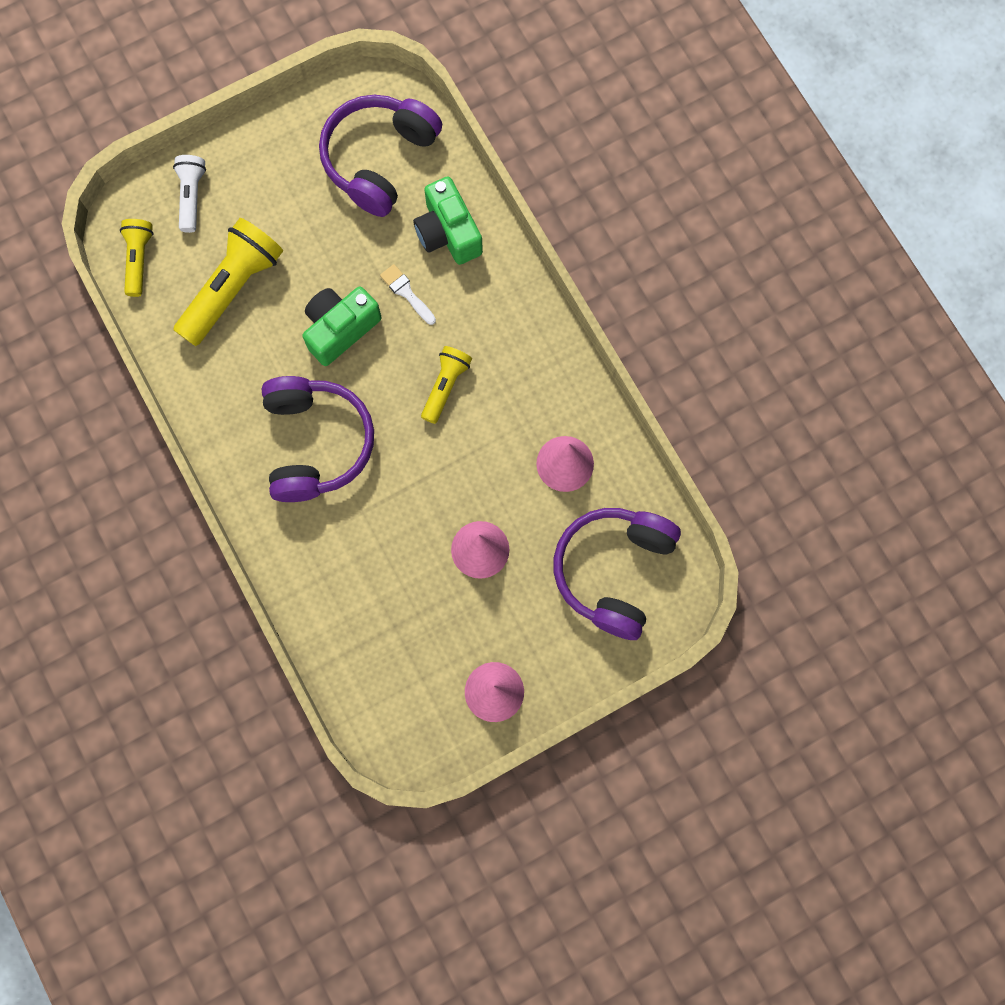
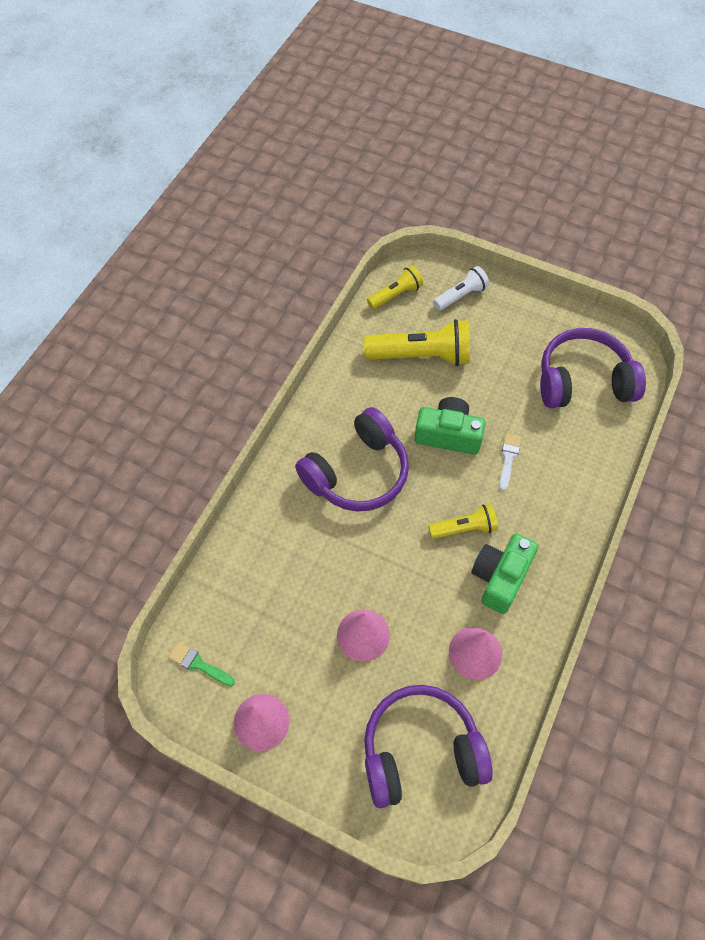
camera: 55 degrees right, 15 degrees down
(401, 715) = (199, 664): none -> green brush
(448, 232) = (573, 455): green camera -> green camera (500, 577)

